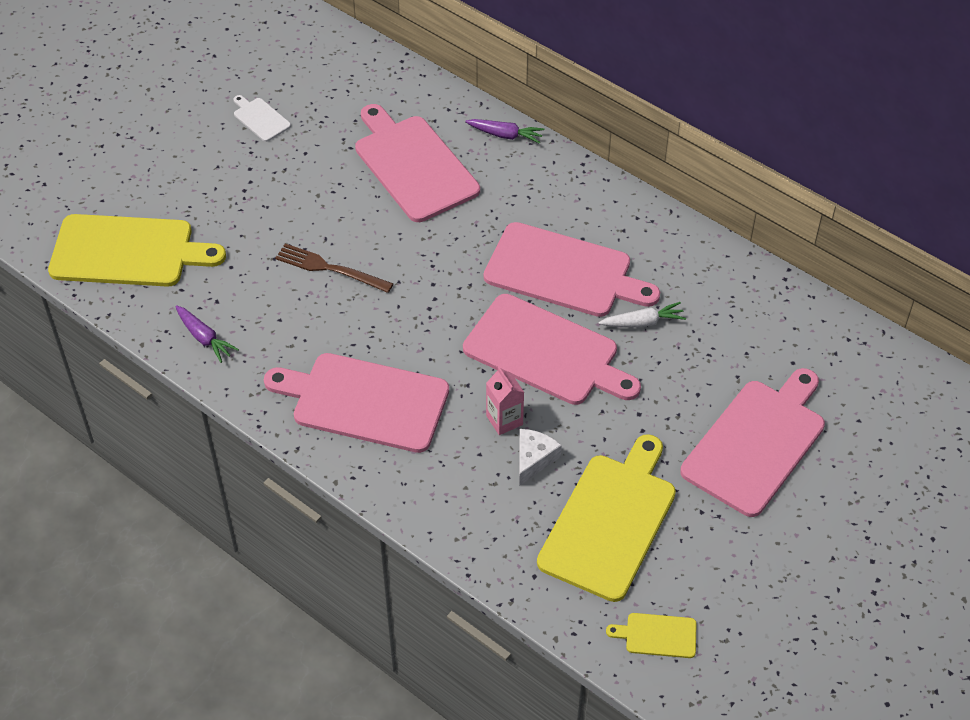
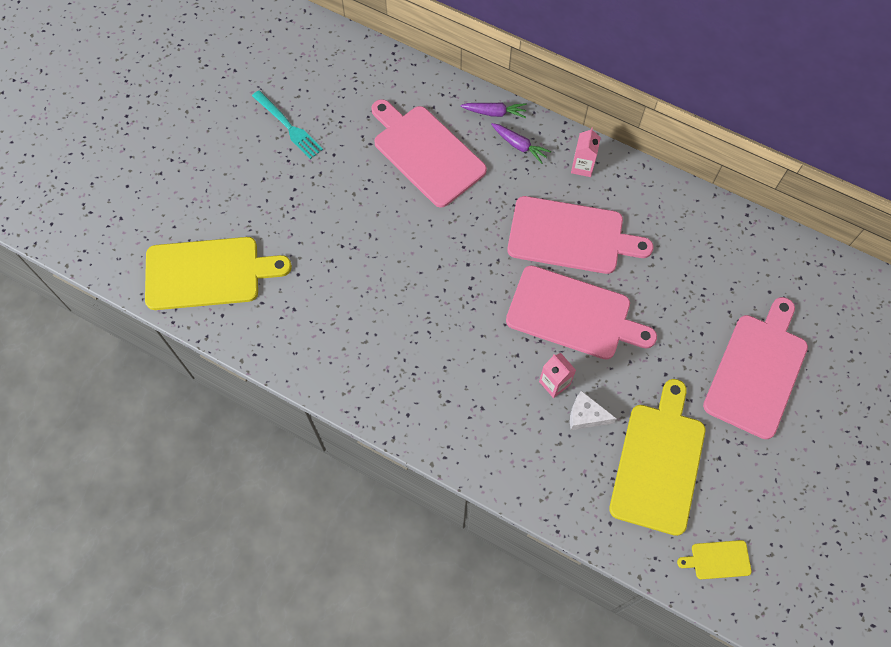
camera: 10 degrees left, 15 degrees up
(204, 338) = (292, 346): purple carrot -> purple carrot (519, 145)
(260, 118) = (288, 126): white cutting board -> turquoise fork
(329, 268) = (380, 263): brown fork -> none
(364, 401) = (438, 385): pink cutting board -> none
(534, 459) = (586, 415): white cheese -> white cheese turned 90 degrees counterclockwise
(596, 203) = (582, 166): none -> pink carton
(643, 322) = (644, 273): white carrot -> none

